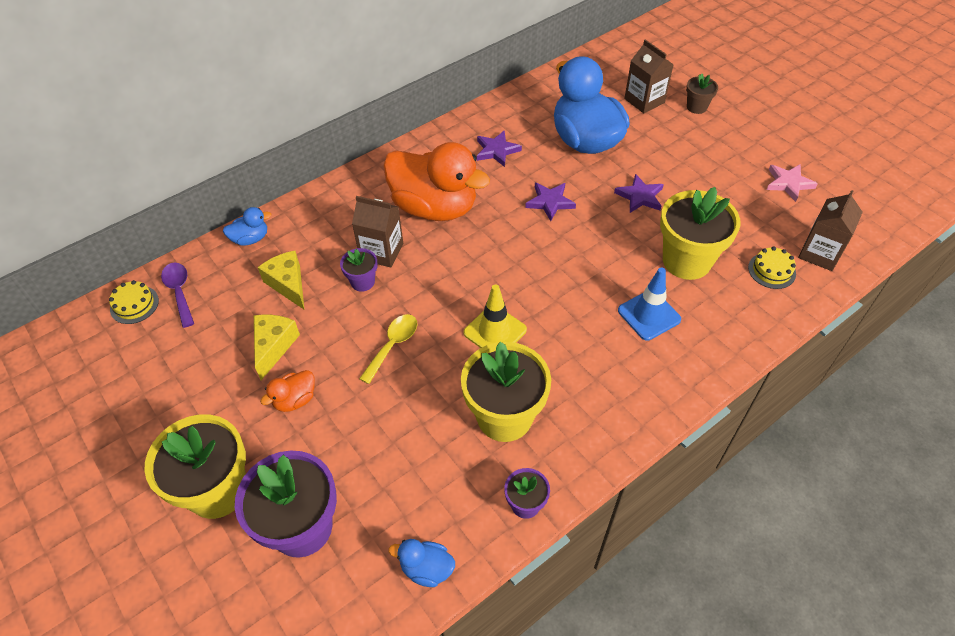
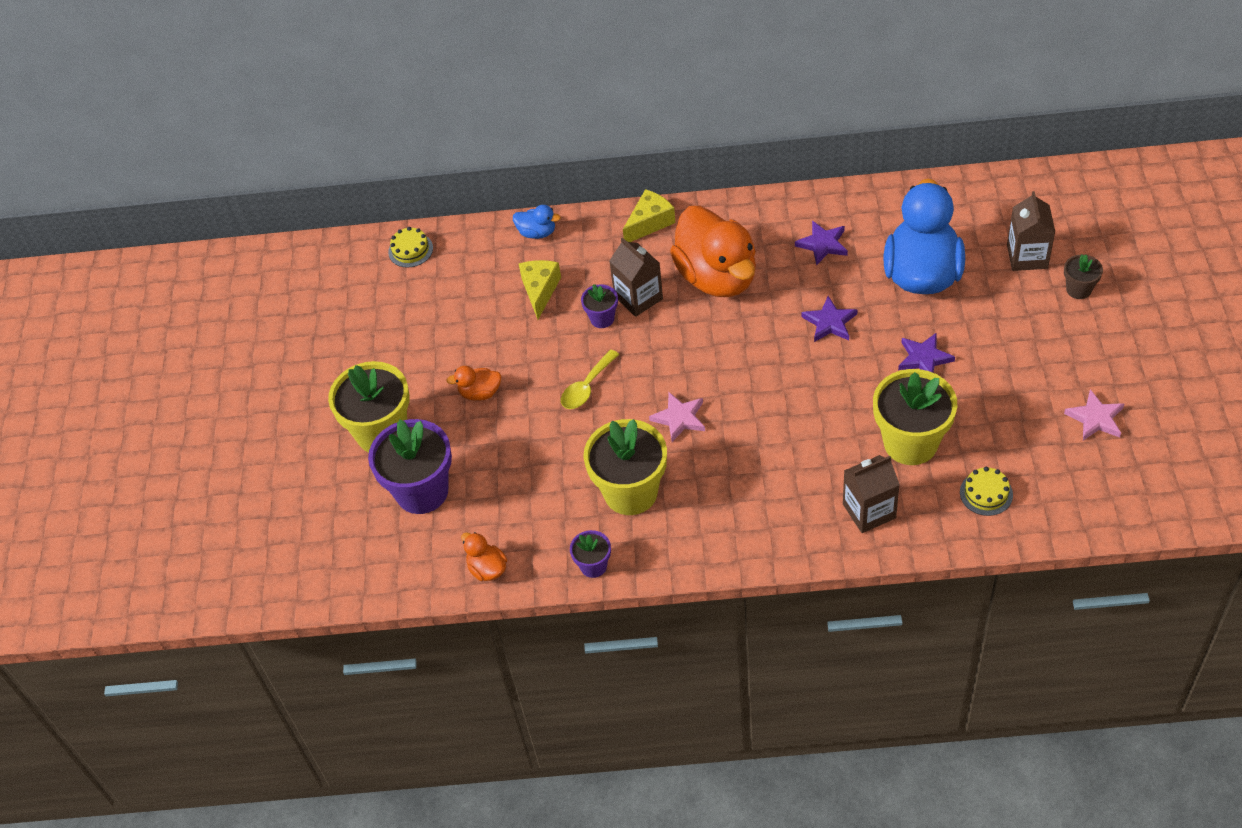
camera: 40 degrees right, 0 degrees up
(179, 291) = (451, 255): purple spoon -> none
(274, 346) = (493, 340): yellow cheese -> yellow cheese (649, 223)
(393, 345) = (586, 387): yellow spoon -> yellow spoon turned 150 degrees clockwise
(426, 569) = (487, 569): blue duck -> orange duck
(495, 331) = (679, 418): yellow traffic cone -> pink star
(649, 315) = (827, 473): blue traffic cone -> none
(819, 253) = (1053, 502): brown carton -> brown carton (869, 511)

